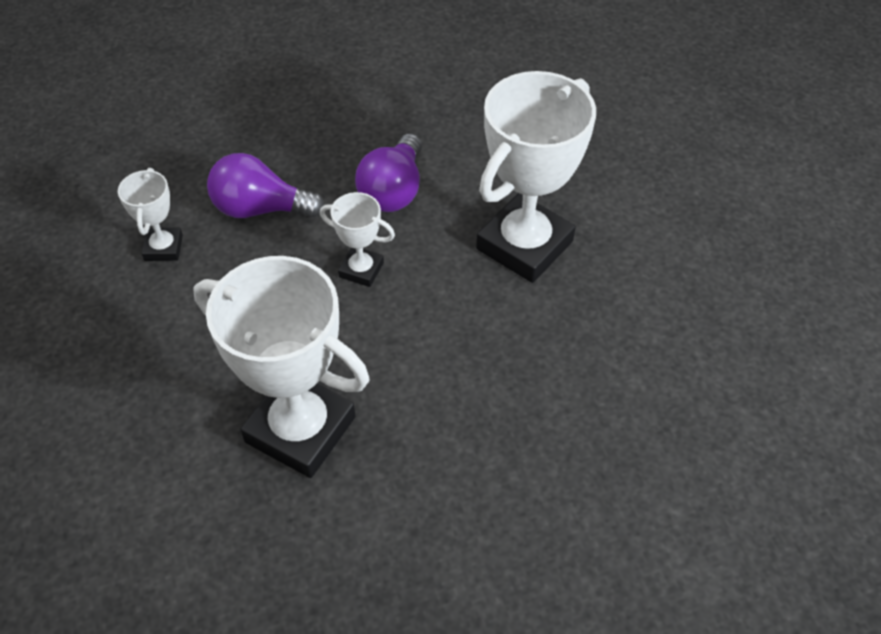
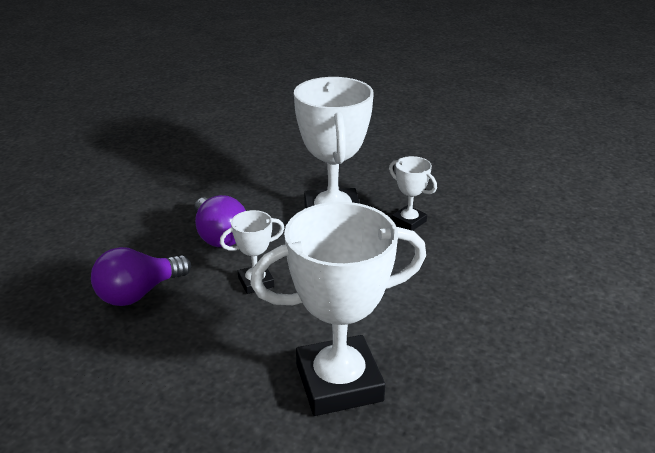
camera: 45 degrees left, 20 degrees down
(163, 248) = (91, 356): white trophy -> white trophy (409, 221)

